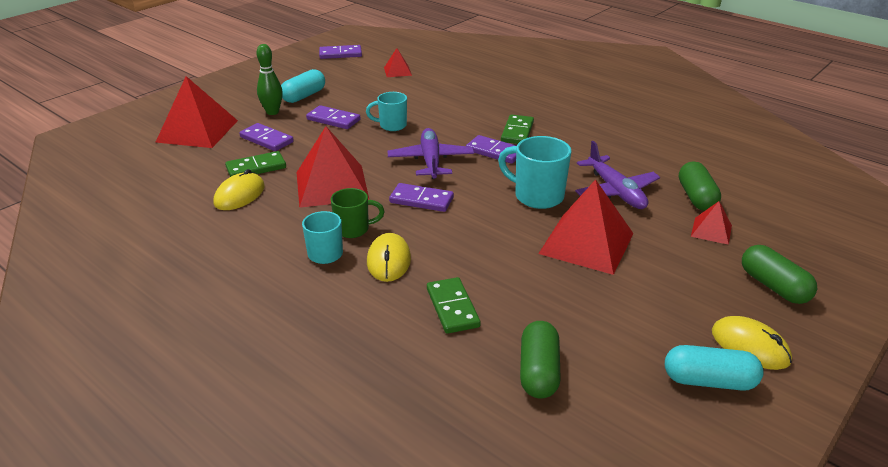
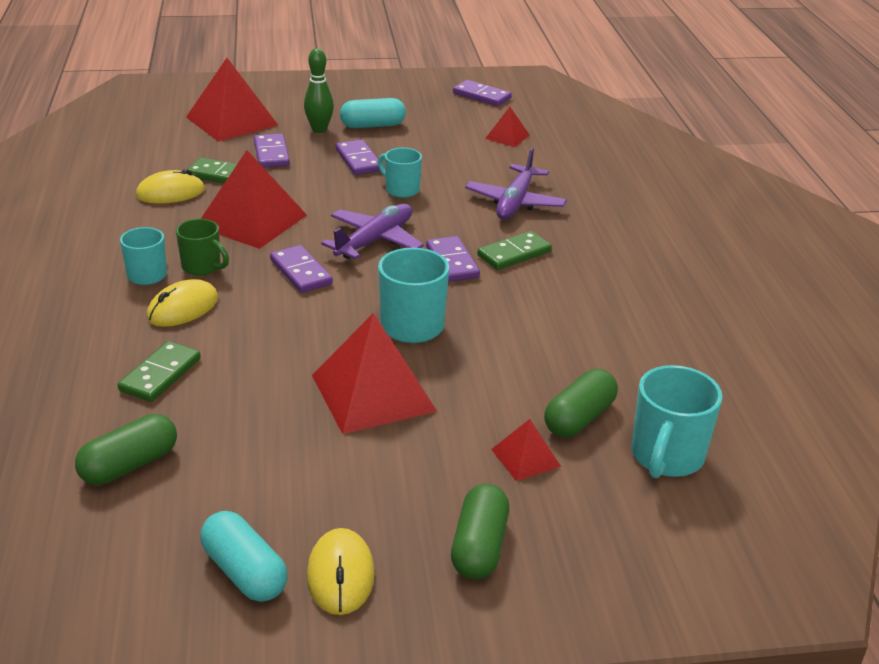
camera: 40 degrees right, 0 degrees up
(616, 191) = (501, 364): purple plane -> purple plane (515, 202)
(759, 194) = (666, 457): none -> turquoise mug

